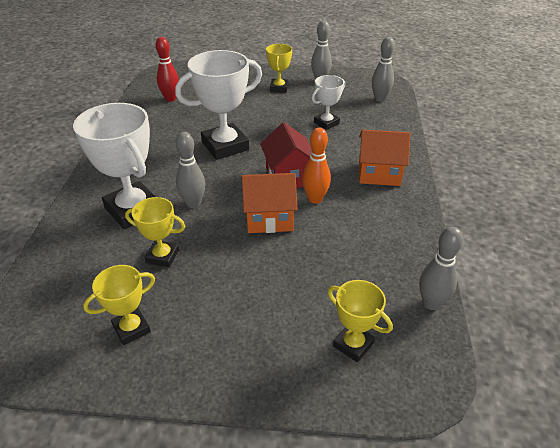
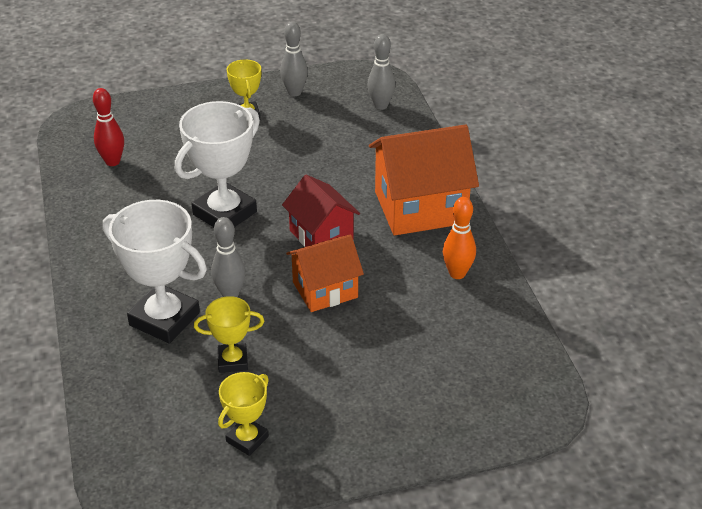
camera: 20 degrees left, 0 degrees up
(315, 199) = (364, 255): orange bowling pin -> orange bowling pin (457, 273)
(326, 123) = (331, 154): white trophy -> none
(353, 344) = (468, 393): yellow trophy -> none
(379, 173) = (420, 207): orange house -> orange house, size x1.61
(431, 303) = (525, 335): grey bowling pin -> none

